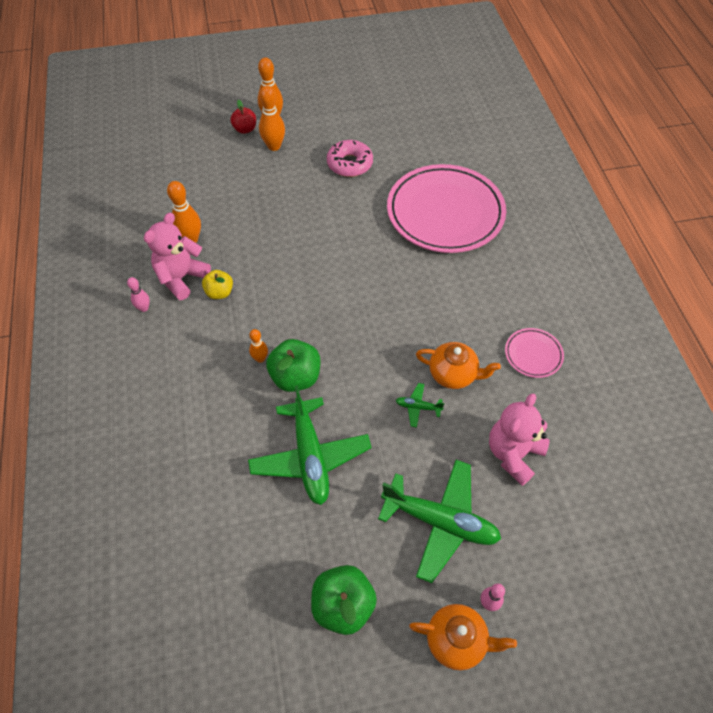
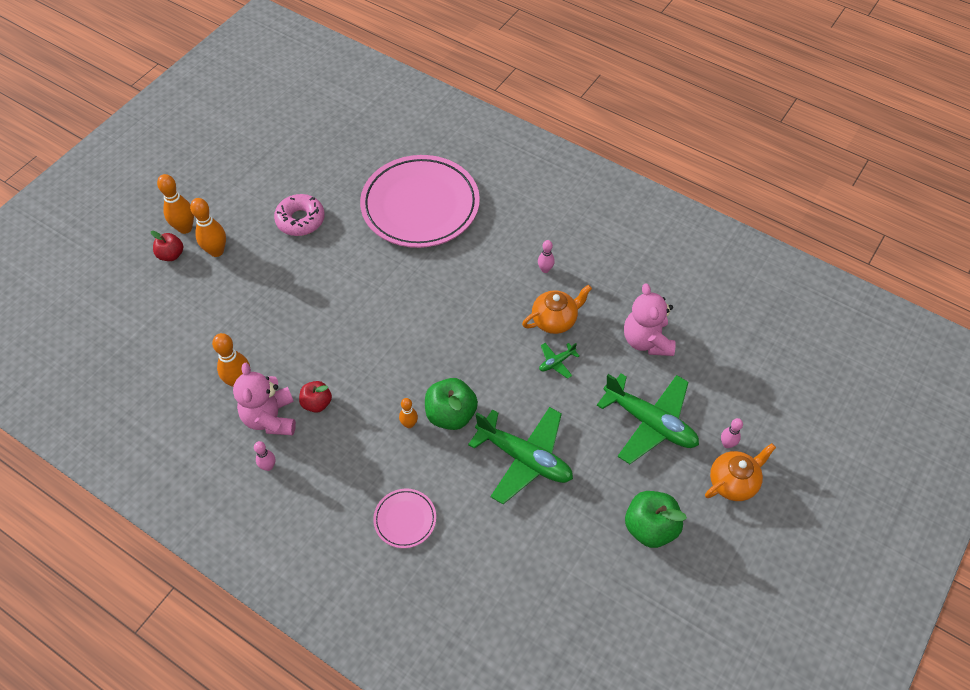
camera: 45 degrees left, 0 degrees up
(219, 292) = (317, 403): yellow apple -> red apple
(440, 522) = (650, 422): green plane -> green plane turned 60 degrees clockwise
(490, 330) = (545, 269): none -> pink bowling pin
(533, 354) = (590, 264): pink plate -> pink plate (405, 519)

